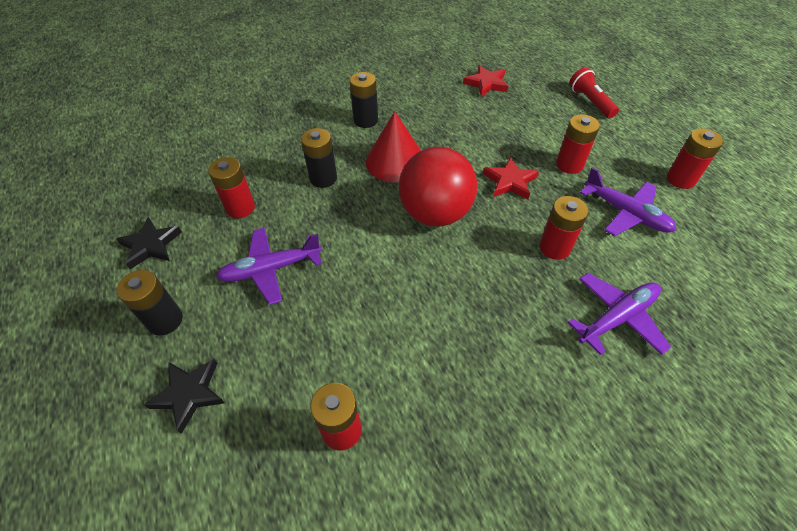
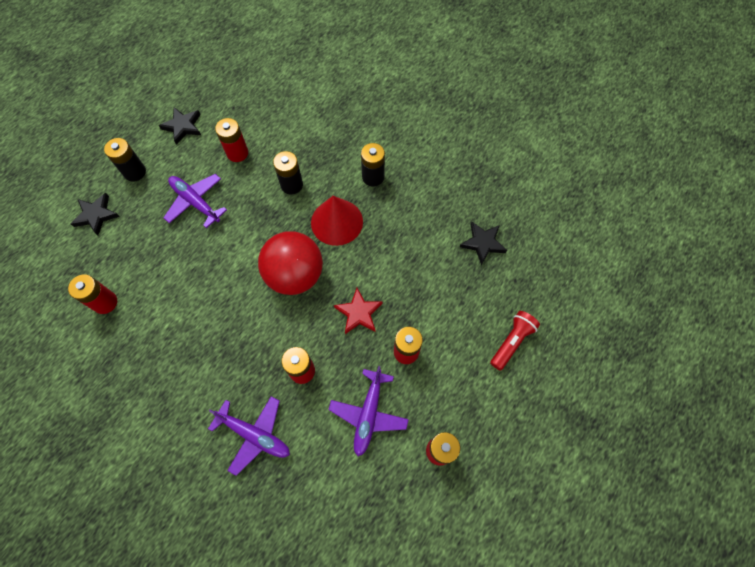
camera: 60 degrees right, 15 degrees up
(486, 84) = (483, 243): red star -> black star

